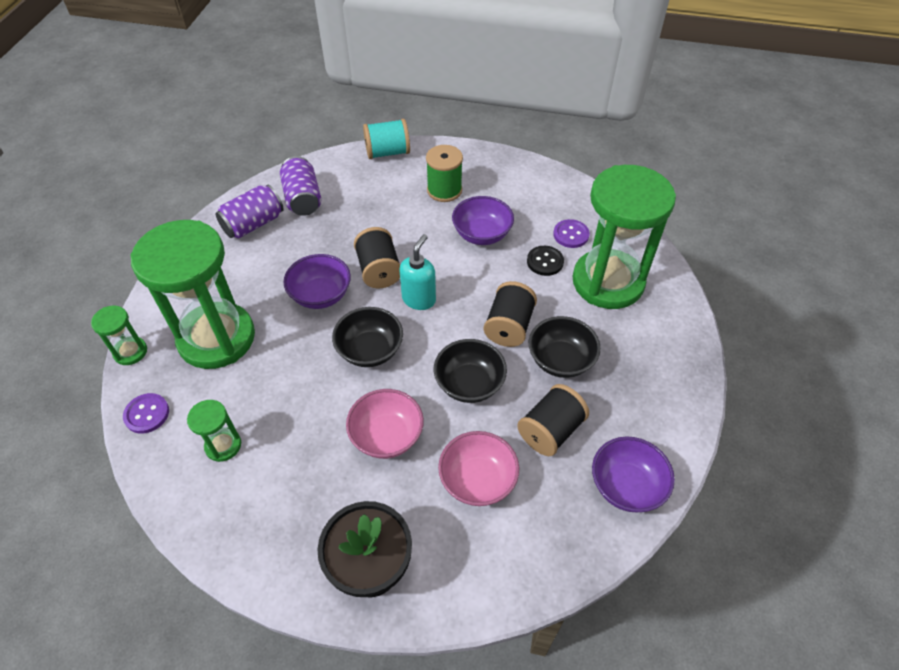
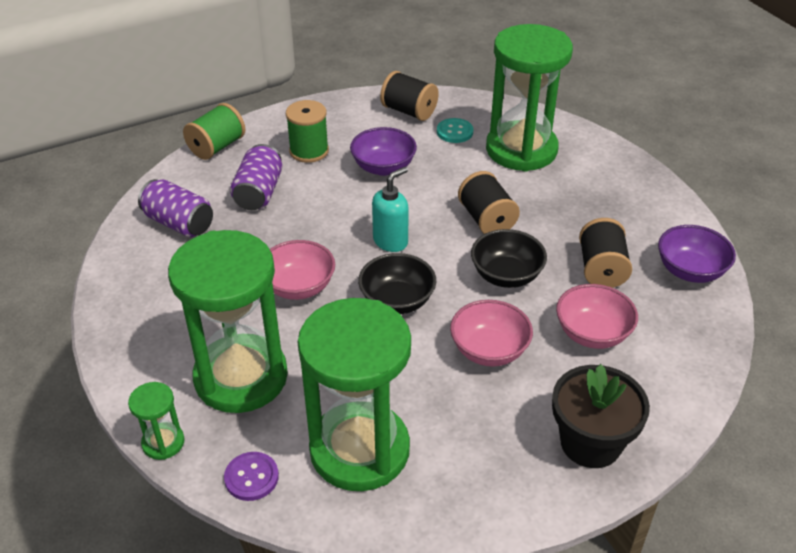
camera: 40 degrees left, 10 degrees down
(223, 445) = (359, 450): green hourglass -> green hourglass, size x2.36
(253, 224) = (154, 269): purple can -> purple can (259, 192)
(321, 295) = (299, 287): purple bowl -> pink bowl
(379, 270) = (328, 240): black spool -> black spool (409, 111)
(387, 152) = (217, 147): turquoise spool -> green spool
(419, 299) = (391, 241): turquoise soap dispenser -> turquoise soap dispenser turned 60 degrees clockwise
(545, 262) = (458, 160): black button -> none
(560, 360) = (552, 220): black bowl -> none
(571, 235) = (454, 132): purple button -> turquoise button

